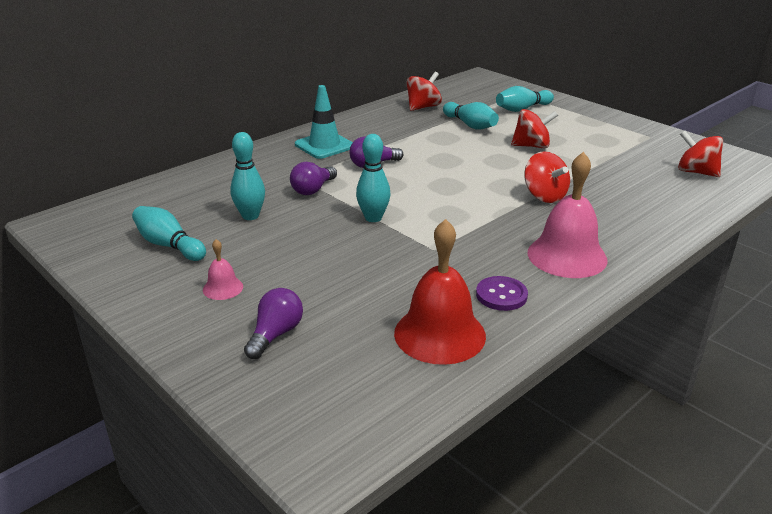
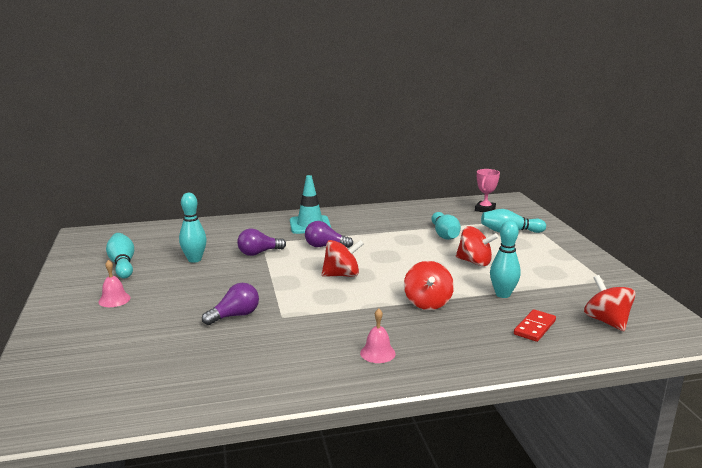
camera: 30 degrees right, 10 degrees down
(275, 334) = (101, 338): purple light bulb -> purple light bulb (235, 316)
(373, 218) = (271, 283): turquoise bowling pin -> turquoise bowling pin (503, 294)
(423, 107) = (425, 213): red spinning top -> red spinning top (342, 275)
(439, 334) = (199, 375): red bell -> none
(472, 91) = (485, 209): none -> pink trophy
(501, 295) = (282, 364): purple button -> none
(567, 256) = (377, 353): pink bell -> pink bell, size x0.48
(654, 193) = (534, 327): none -> red domino

